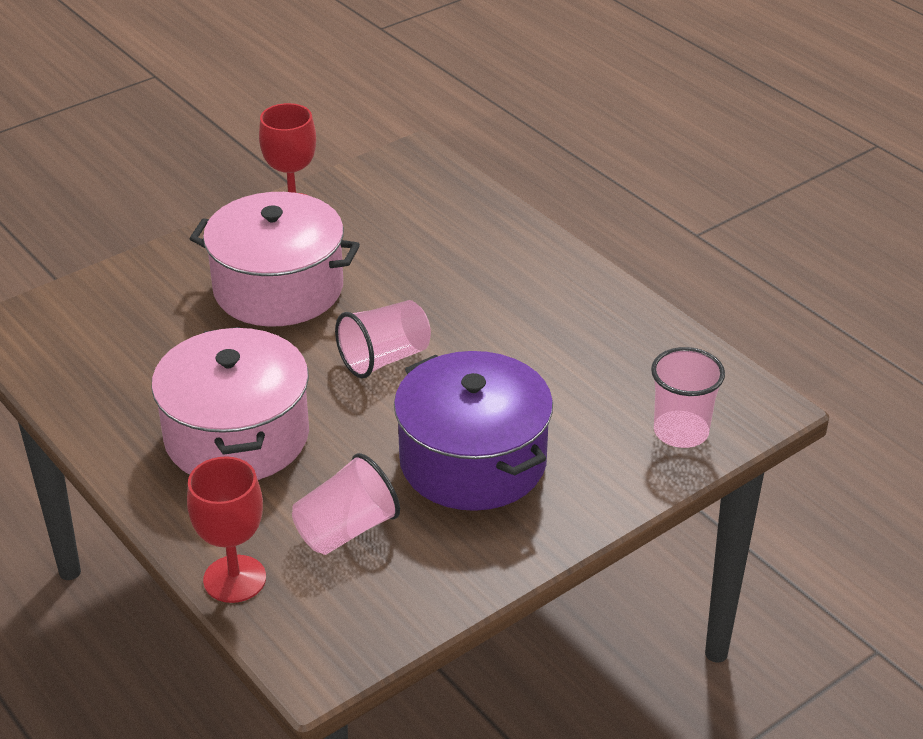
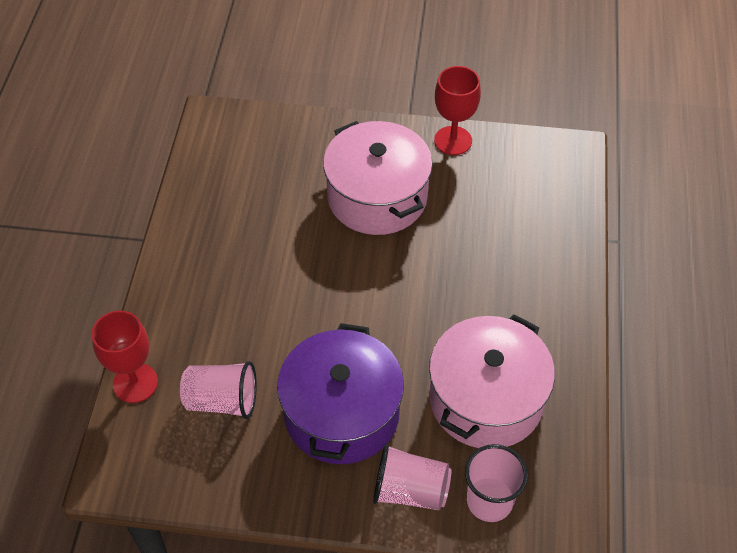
camera: 45 degrees right, 15 degrees up
(237, 436) = (240, 287): pink pot -> pink pot (486, 399)
(384, 358) = (377, 296): pink cup -> pink cup (410, 490)

